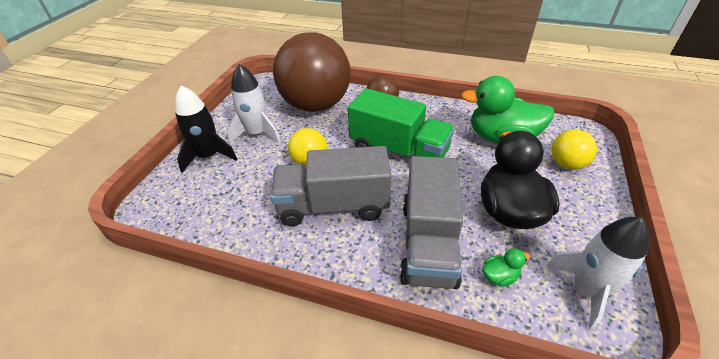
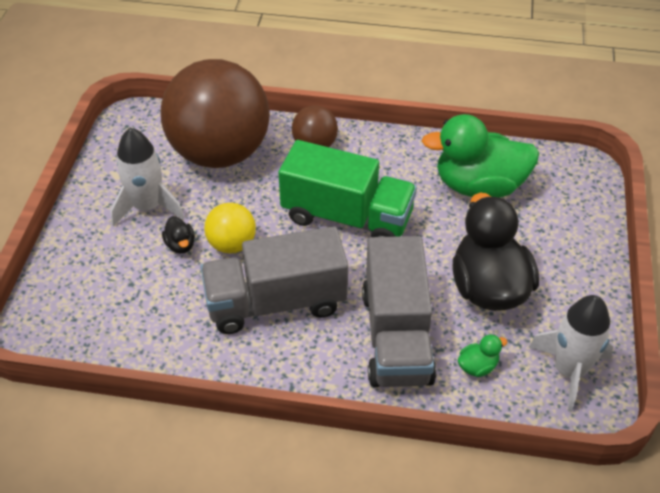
camera: 10 degrees left, 5 degrees up
(208, 156) = (90, 248): black rocket -> none
(272, 159) = (180, 245): none -> black duck
(566, 164) = (558, 217): yellow ball -> none

